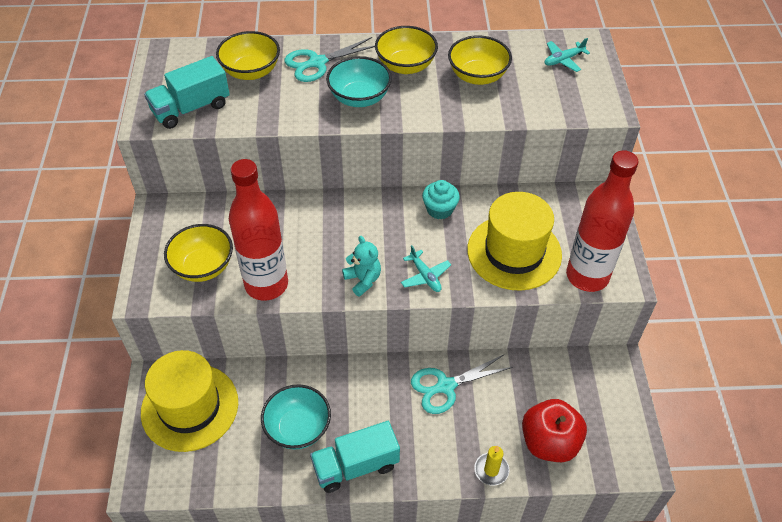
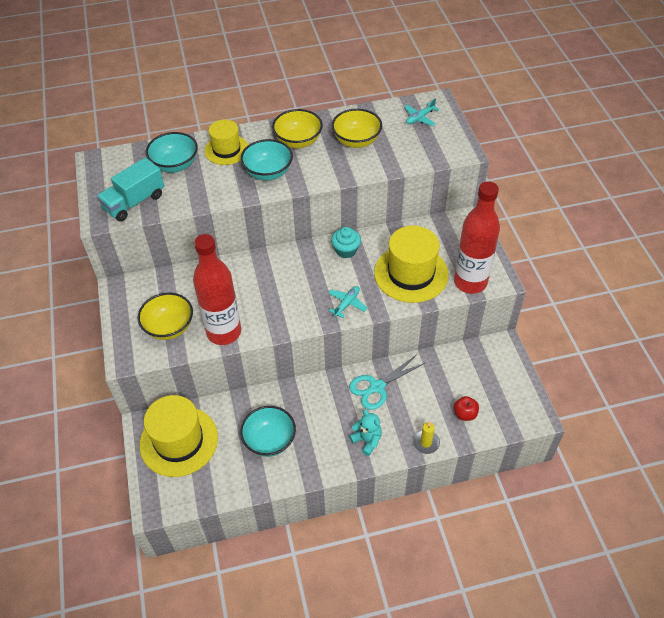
camera: 10 degrees left, 0 degrees up
(251, 71) = (175, 165): yellow bowl -> turquoise bowl
(317, 63) = (226, 150): turquoise scissors -> yellow hat
(356, 466) = (321, 460): turquoise truck -> none
(363, 280) = (299, 315): turquoise teddy bear -> turquoise teddy bear (367, 440)
(425, 276) = (347, 304): turquoise plane -> turquoise plane turned 105 degrees counterclockwise
(549, 442) = (465, 414): red apple -> red apple, size x0.52

